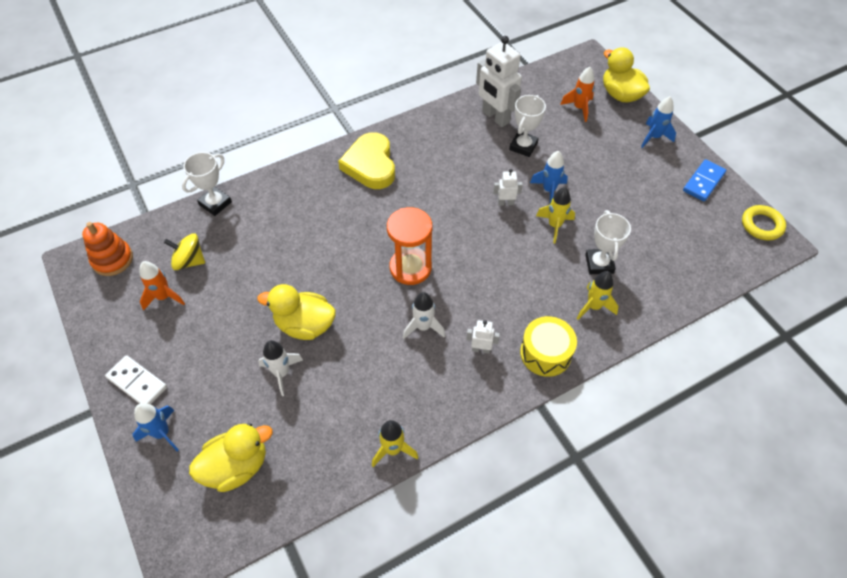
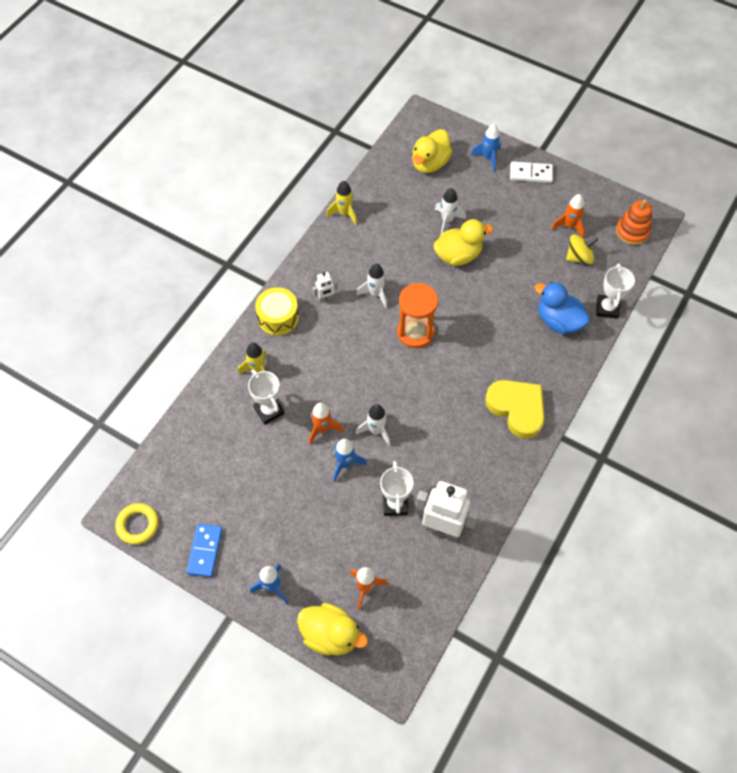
camera: 150 degrees right, 5 degrees up
(269, 213) = (558, 321): none -> blue duck
(505, 203) = (376, 430): white robot -> white rocket
(554, 225) = (322, 429): yellow rocket -> orange rocket

